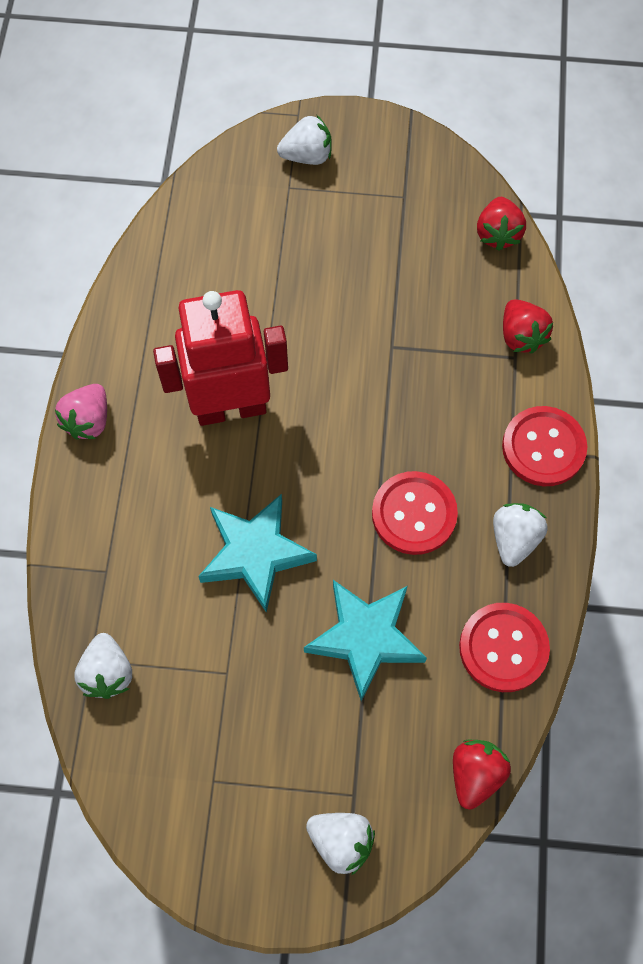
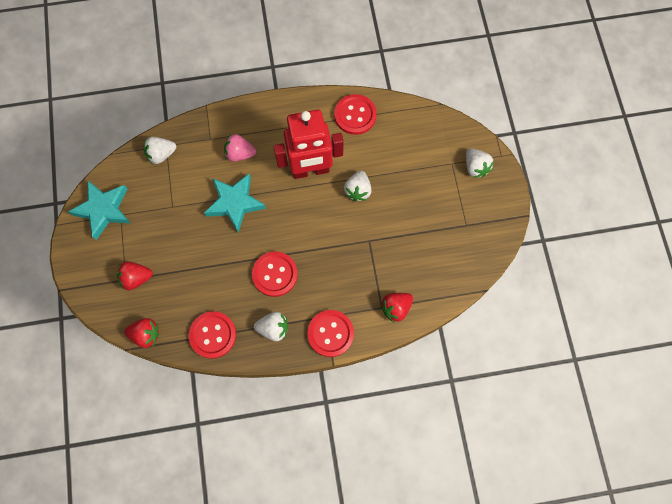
camera: 75 degrees right, 5 degrees up
(88, 420) = (285, 107): pink strawberry -> pink strawberry (240, 154)
(147, 309) = (355, 115): none -> red button
(231, 407) = (310, 170): red robot -> red robot turned 105 degrees clockwise
(341, 841) = (103, 279): white strawberry -> white strawberry (358, 190)
(365, 638) = (203, 266): turquoise star -> turquoise star (104, 210)
(497, 234) = (458, 281): red strawberry -> red strawberry (136, 278)

